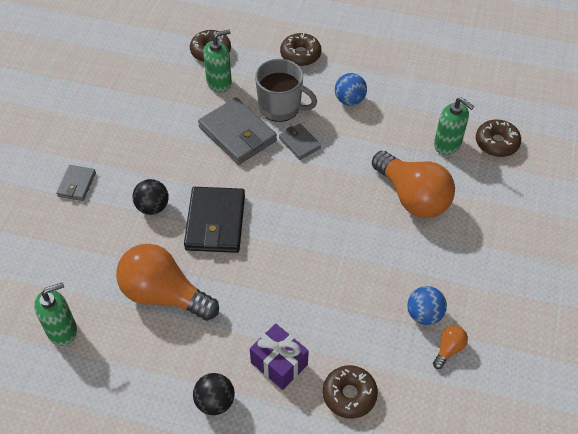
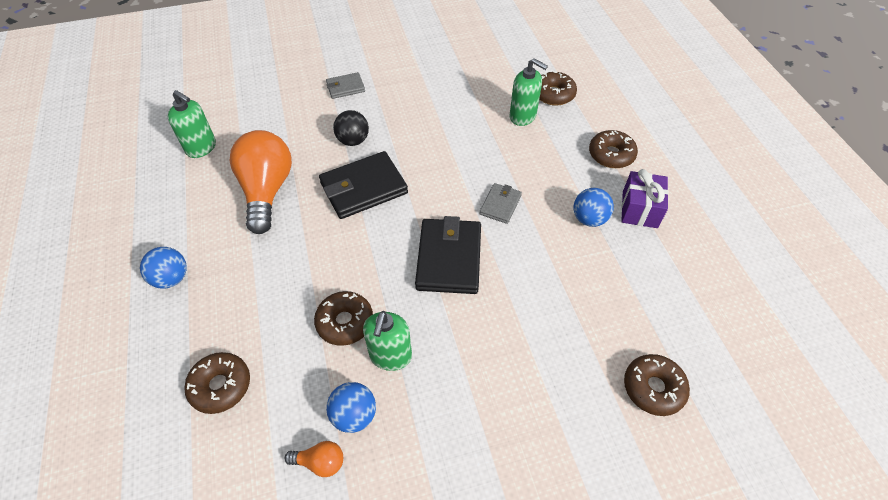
camera: 60 degrees right, 0 degrees up
(215, 402) = (171, 278): black ball -> blue ball
(237, 134) = (474, 156): grey wallet -> none
(279, 363) = (232, 308): purple gift -> purple gift (640, 209)
(281, 107) = (532, 171): grey mug -> none
(328, 199) = (449, 258): none -> black wallet
(343, 289) = (345, 322): none -> brown donut
(412, 197) = (505, 333): orange light bulb -> none
(447, 144) = (606, 335): green soap dispenser -> green soap dispenser (390, 356)

